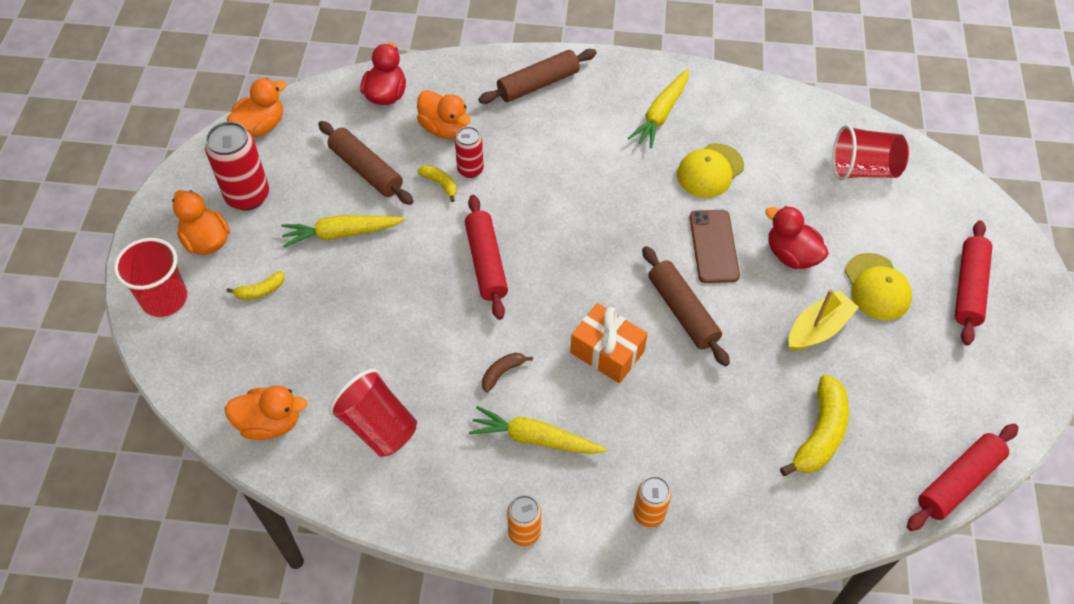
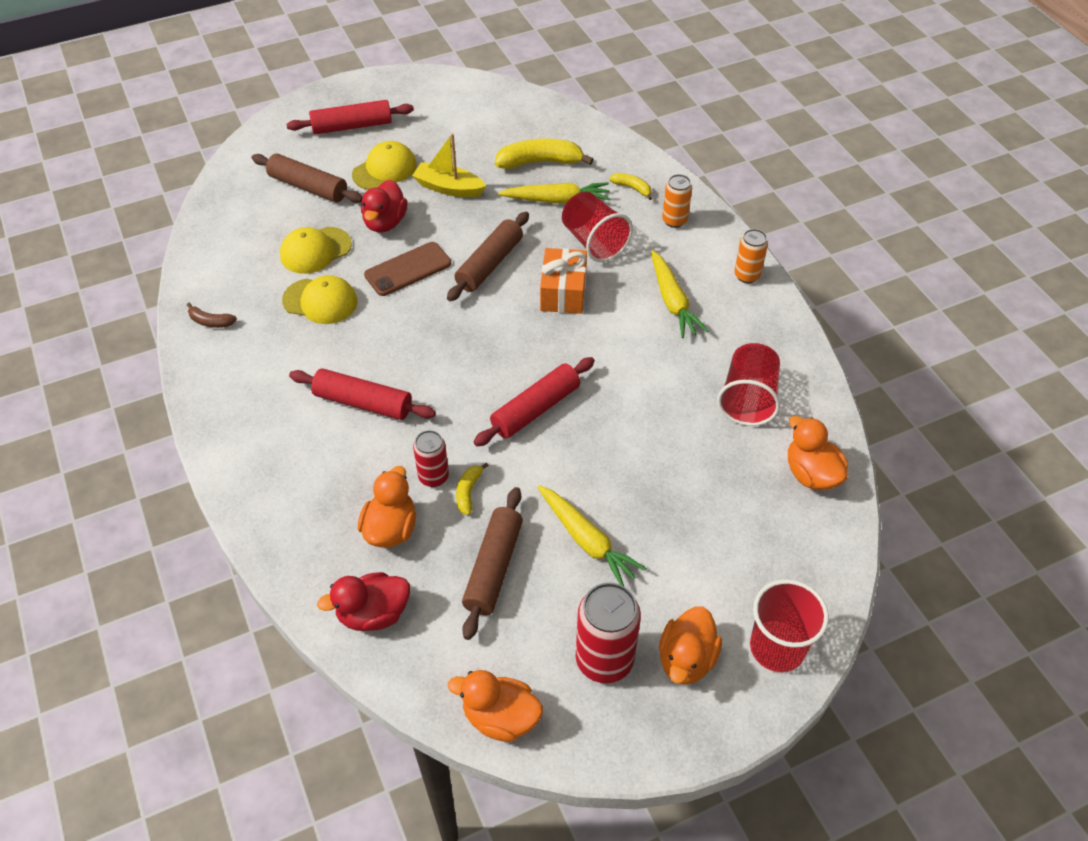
camera: 120 degrees left, 5 degrees down
(260, 291) = (701, 568): yellow banana -> yellow banana (632, 188)
(502, 372) = (634, 346): brown banana -> brown banana (211, 321)
(538, 84) = (276, 477): brown rolling pin -> brown rolling pin (308, 187)
(661, 114) = (265, 361): yellow carrot -> yellow carrot (557, 200)
(780, 190) = (315, 250): none -> yellow cap
(863, 170) = (258, 209): red cup -> red cup (594, 242)
(958, 481) = (524, 96): red rolling pin -> red rolling pin (363, 403)

